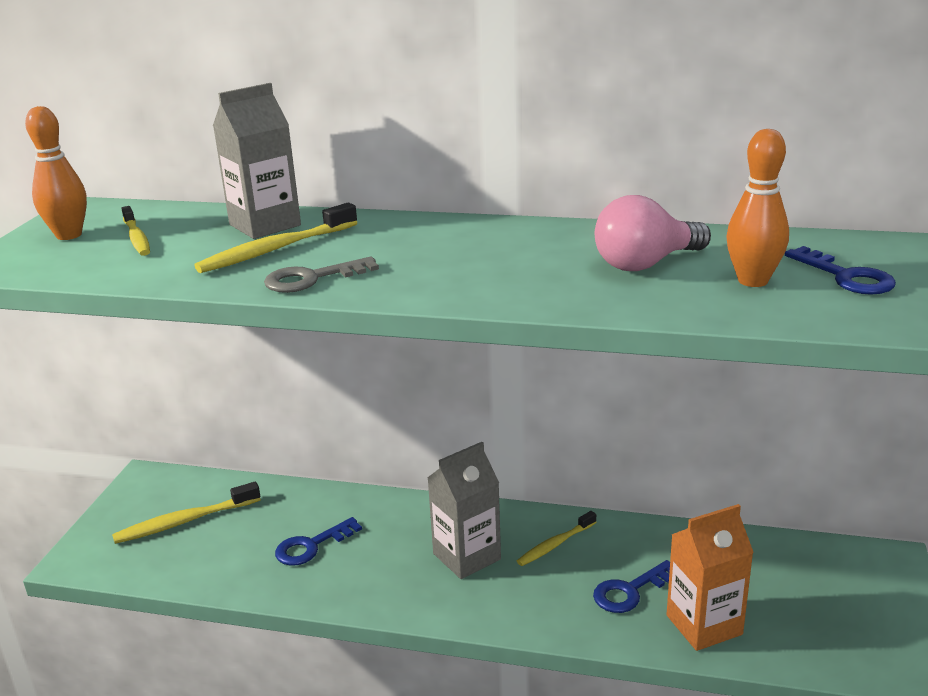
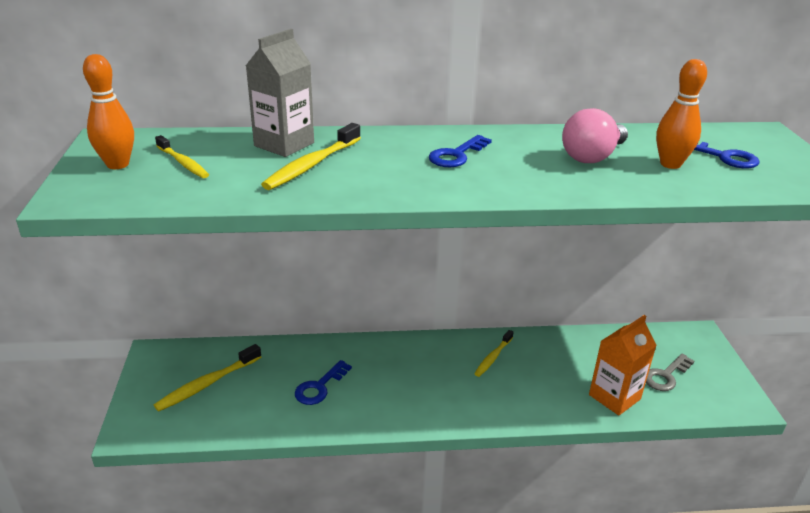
camera: 20 degrees left, 5 degrees up
(312, 279) = (363, 187): grey key -> grey key (665, 376)
(466, 556) = (437, 376): grey carton -> none
(630, 591) = (558, 382): blue key -> blue key (456, 155)

